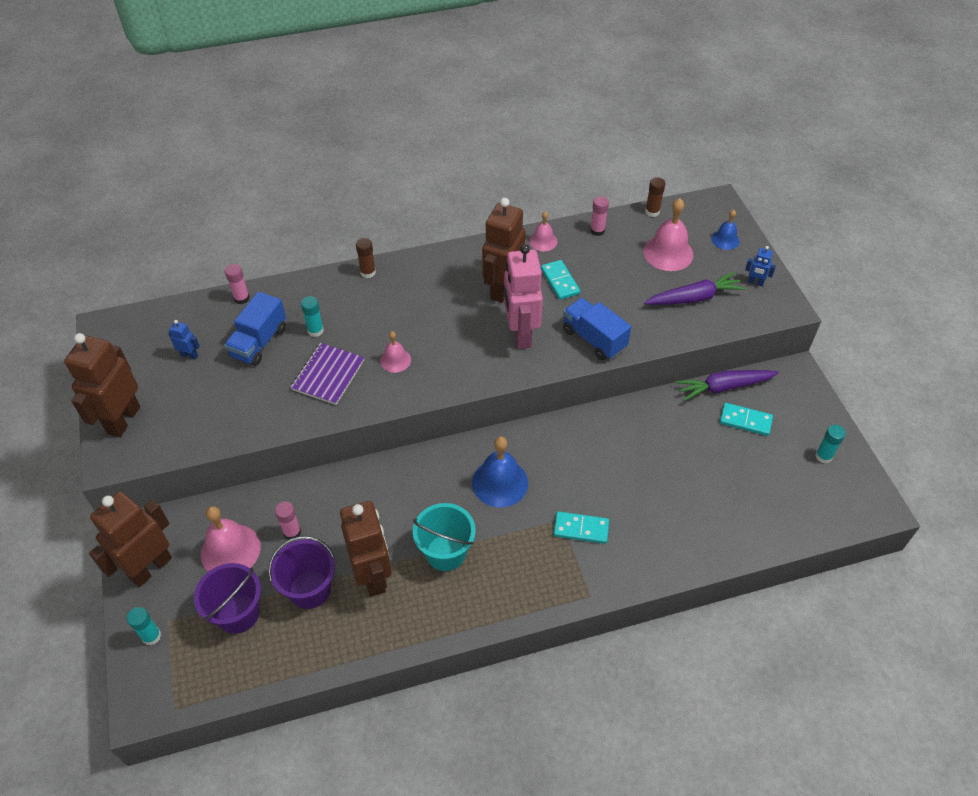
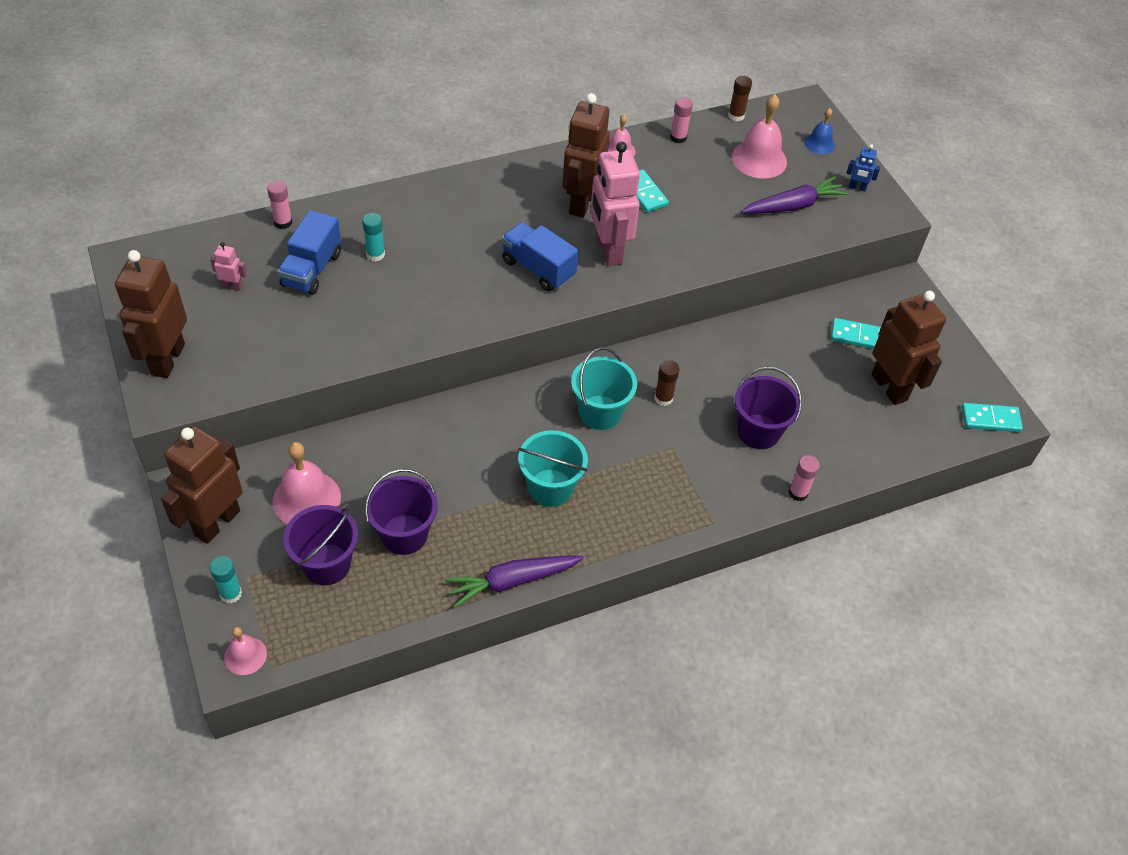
camera: 10 degrees left, 0 degrees up
(189, 355) = (232, 286): blue robot -> pink robot
(292, 532) = (374, 476): pink glue stick -> pink glue stick (798, 493)
(328, 375) = (398, 302): purple notebook -> none
(368, 272) = (425, 190): brown glue stick -> brown glue stick (663, 398)
(373, 576) = (473, 516): brown robot -> brown robot (889, 387)
(395, 360) = (472, 283): pink bell -> pink bell (245, 655)
(500, 482) = (600, 412): blue bell -> turquoise bucket
(581, 529) = (695, 455): turquoise domino -> turquoise domino (990, 419)
(594, 339) = (690, 252): blue truck -> blue truck (538, 269)
(642, 509) = (758, 431): none -> purple bucket
(723, 387) = (830, 303): purple carrot -> purple carrot (512, 581)
(823, 456) = (944, 369): turquoise glue stick -> none

